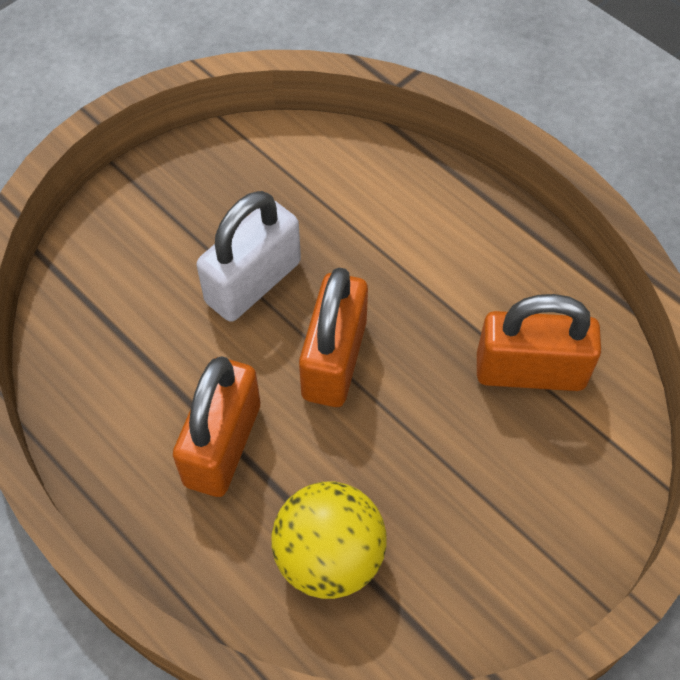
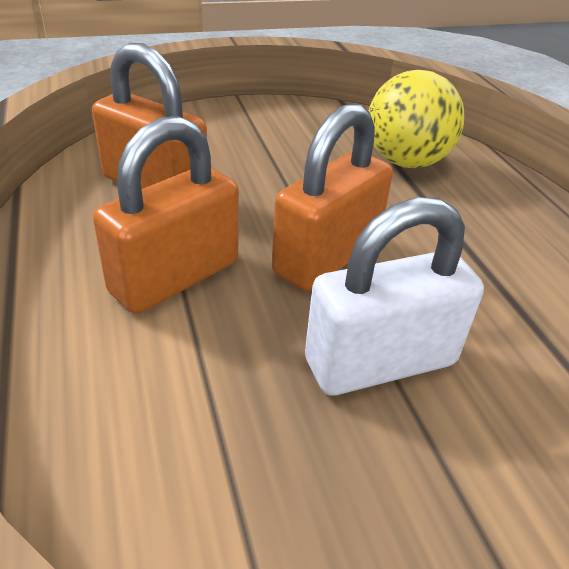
camera: 155 degrees left, 20 degrees down
(223, 445) = (472, 242): orange padlock -> orange padlock (175, 277)

